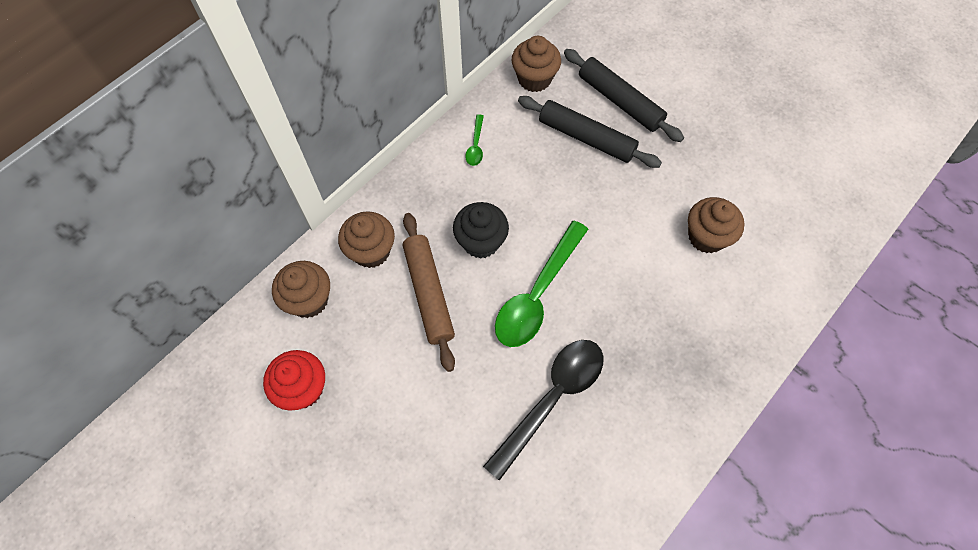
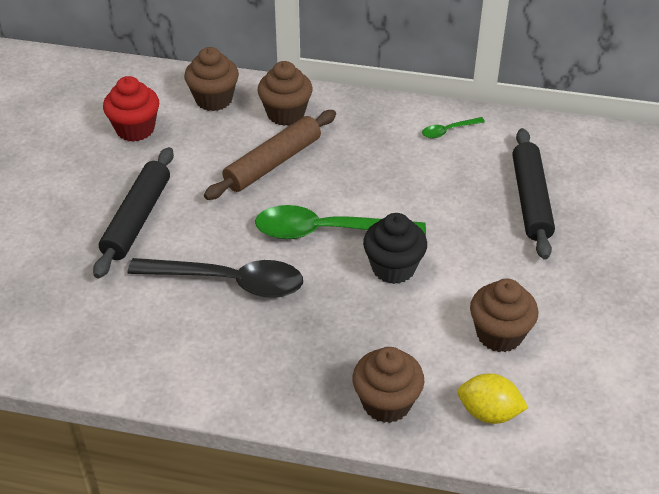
camera: 60 degrees right, 20 degrees down
(481, 242) = (350, 174): black cupcake -> black cupcake (393, 268)
(534, 79) = (562, 139): brown cupcake -> brown cupcake (386, 403)
(620, 101) = (600, 208): black rolling pin -> black rolling pin (137, 219)
(773, 285) = (489, 413): none -> yellow lemon

